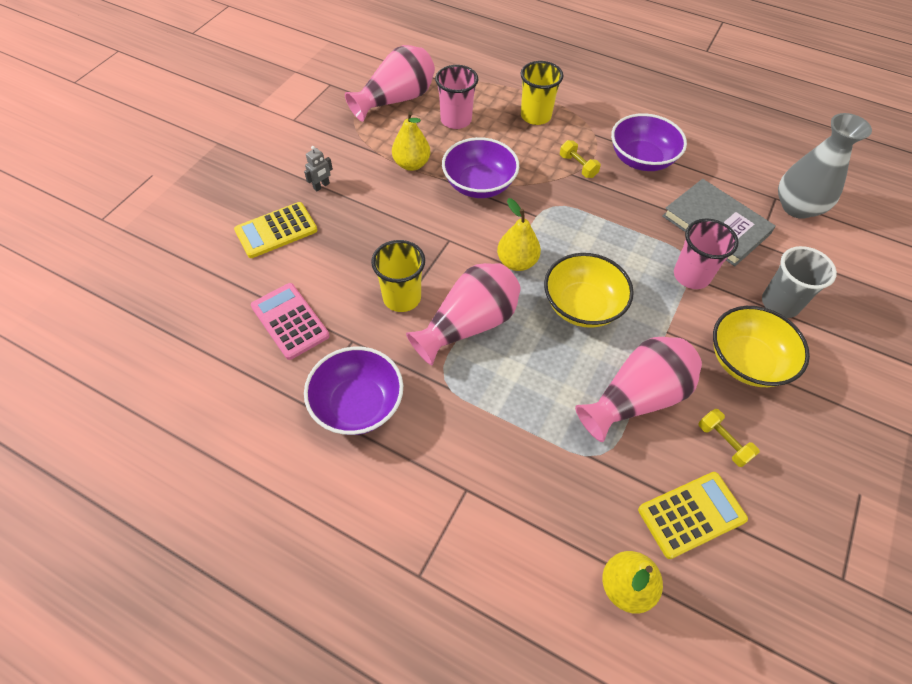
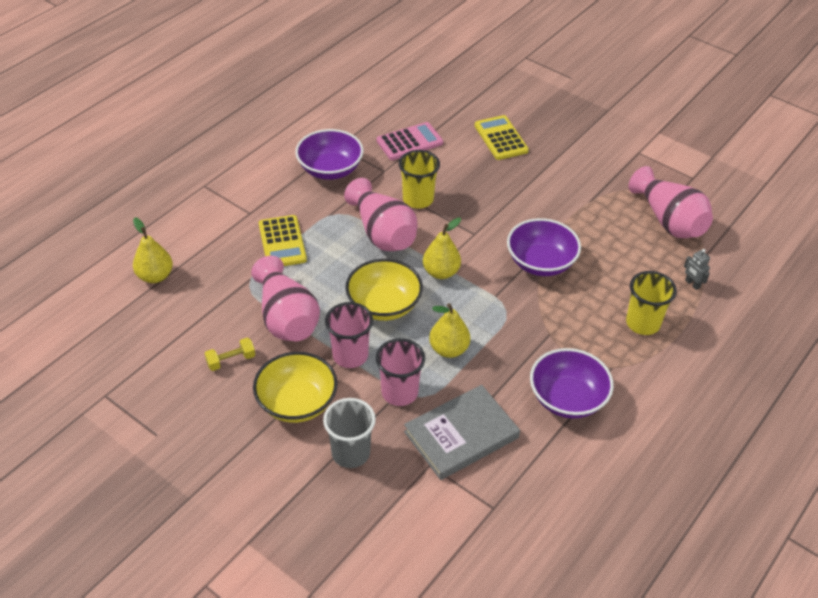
camera: 100 degrees right, 10 degrees down
(321, 186) = (549, 164): grey robot -> grey robot (692, 284)
(411, 164) = (572, 221): yellow pear -> yellow pear (449, 349)
(456, 120) = (636, 259): pink cup -> pink cup (350, 355)
(578, 166) = (560, 341): yellow dumbbell -> none
(691, 515) = (185, 323): yellow calculator -> yellow calculator (282, 242)
(797, 207) = (476, 524): grey vase -> none

